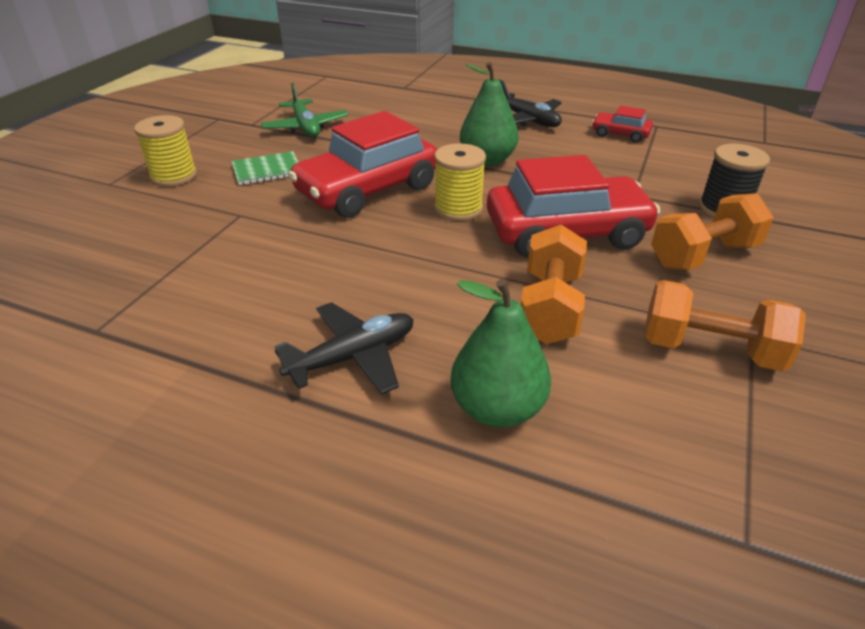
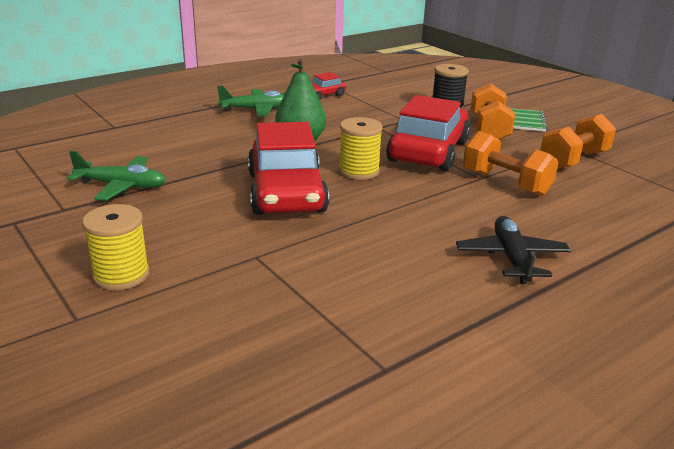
camera: 60 degrees left, 10 degrees down
(267, 170) = (185, 224): green notebook -> green notebook (525, 121)
(497, 408) = (590, 228): green pear -> none
(527, 120) = (257, 110): black plane -> green plane

